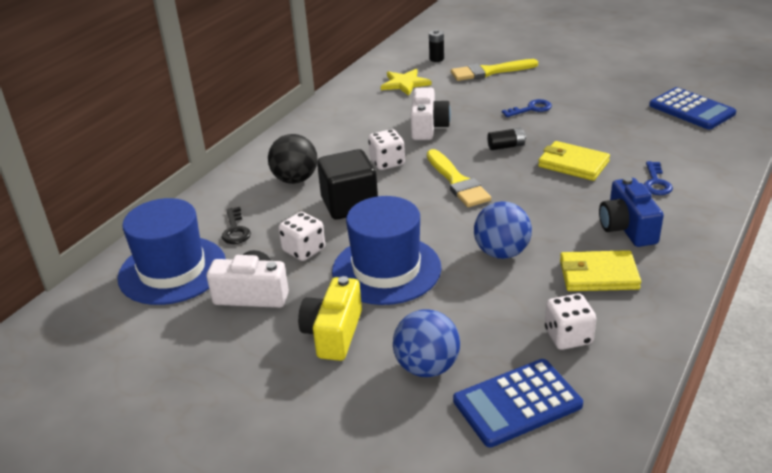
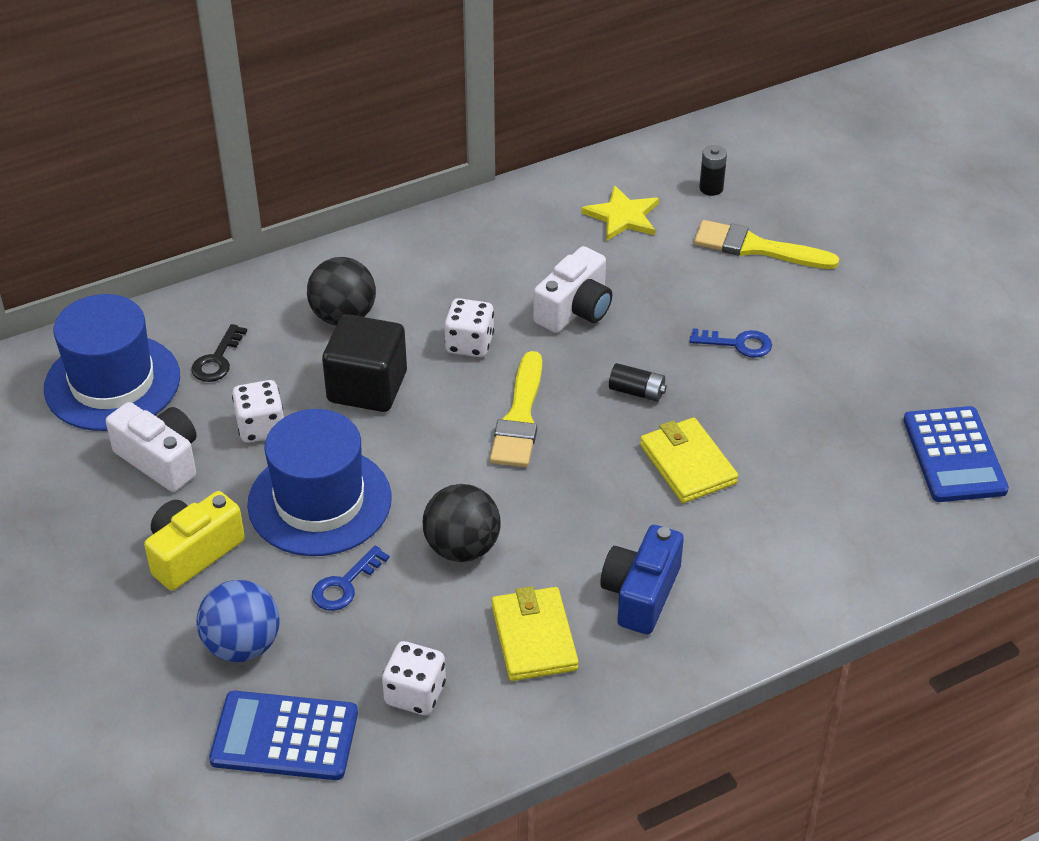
camera: 30 degrees right, 10 degrees up
(501, 252) = (462, 547): blue ball -> black ball
(598, 275) = (534, 637): yellow wallet -> yellow wallet turned 45 degrees clockwise
(656, 182) = (757, 547): blue key -> blue key (345, 585)

